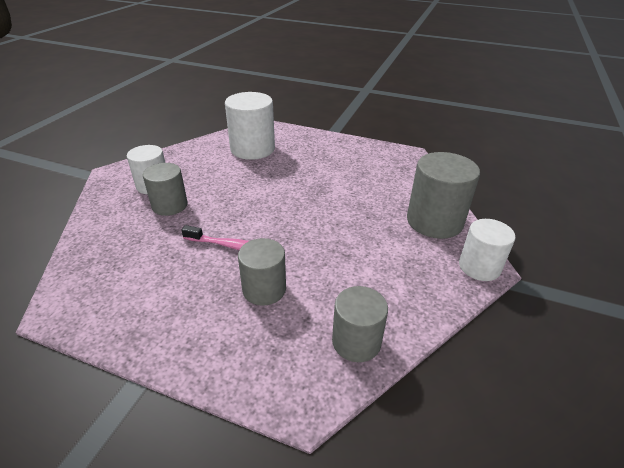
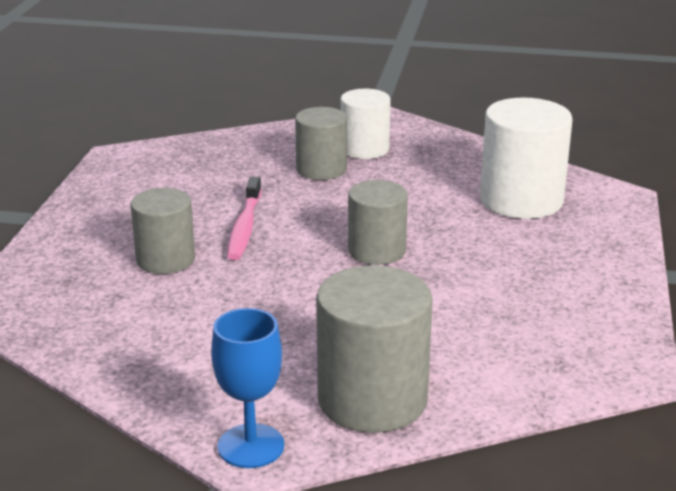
camera: 80 degrees right, 10 degrees down
(356, 342) = (80, 332): grey cylinder -> grey cylinder (376, 251)
(479, 267) = (251, 446): white cylinder -> blue goblet

